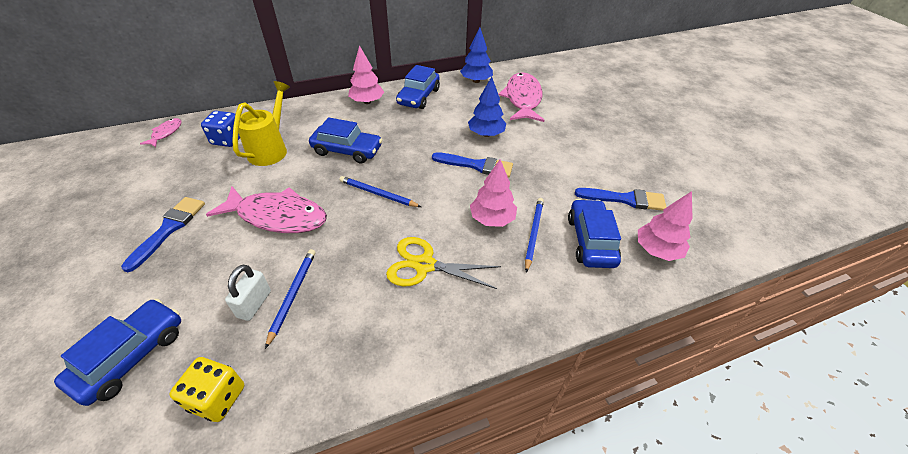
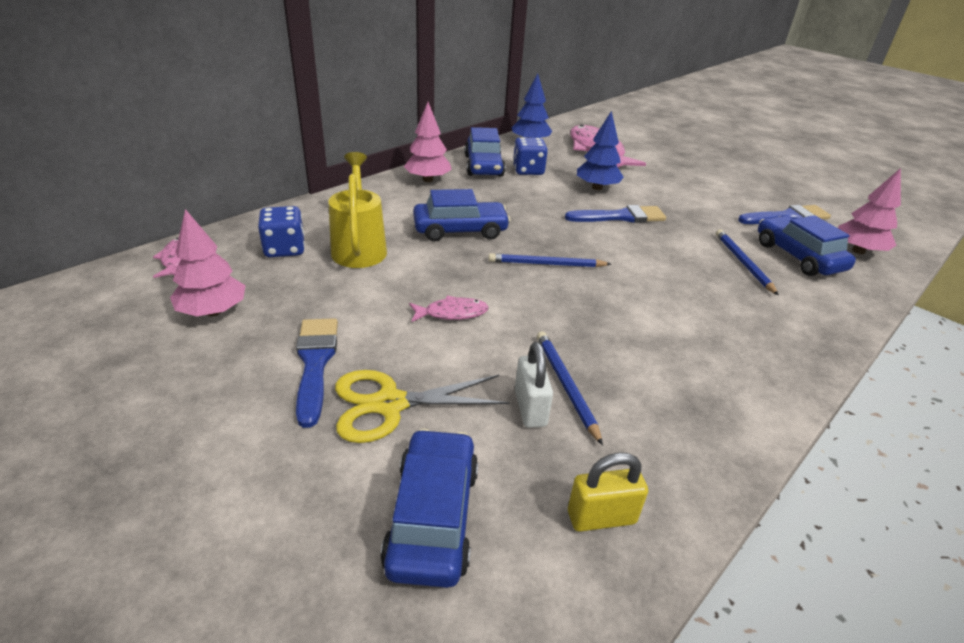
camera: 25 degrees left, 10 degrees down
(217, 398) = (601, 517): yellow dice -> yellow padlock
(278, 216) = (452, 313): pink fish -> pink fish, size x0.48
(425, 265) = (674, 316): yellow scissors -> yellow scissors (390, 404)
(448, 107) = (528, 170): none -> blue dice
(492, 219) = (691, 260): pink tree -> pink tree (213, 311)

